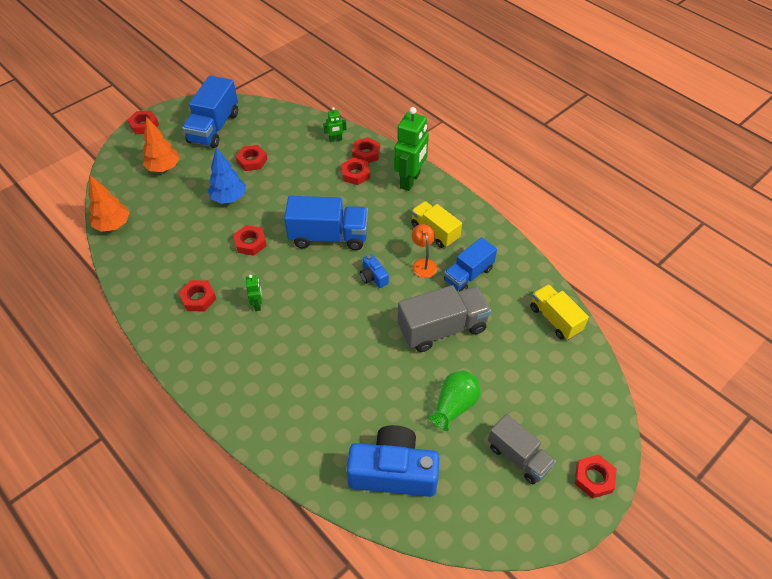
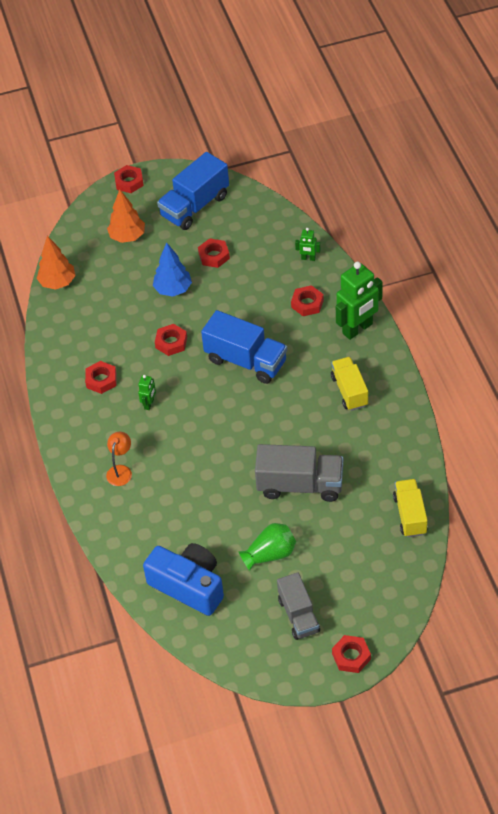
camera: 30 degrees right, 0 degrees up
(366, 153) = (330, 284): red nut -> none
(373, 277) = (265, 415): blue camera -> none
(423, 264) = (319, 418): orange lamp -> orange lamp (121, 470)
(468, 275) = (355, 444): blue truck -> none

